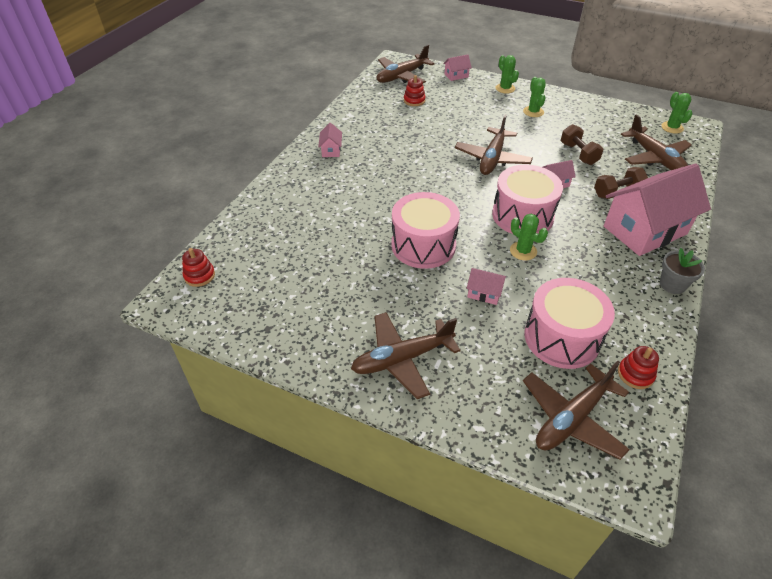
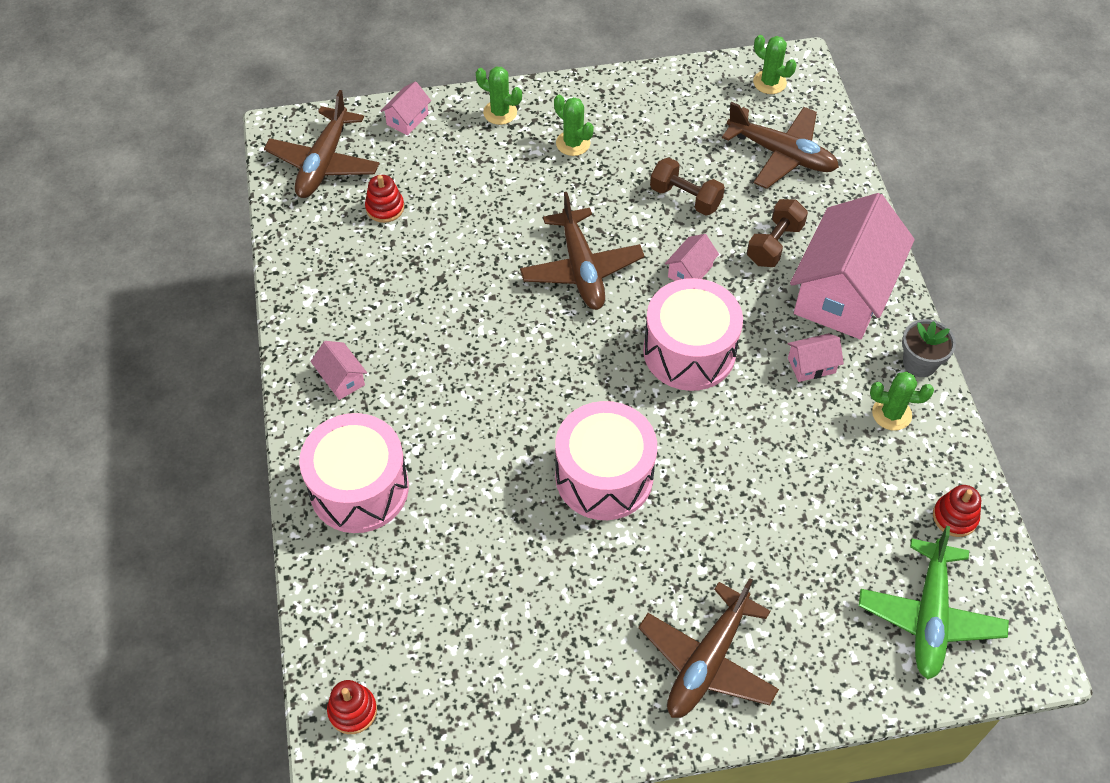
camera: 35 degrees left, 10 degrees up
(484, 293) = (729, 506): pink house -> pink house (811, 365)
(523, 251) = (729, 411): green cactus -> green cactus (891, 414)
(562, 337) = (854, 516): pink drum -> pink drum (359, 488)
(571, 418) = (929, 616): brown plane -> green plane

